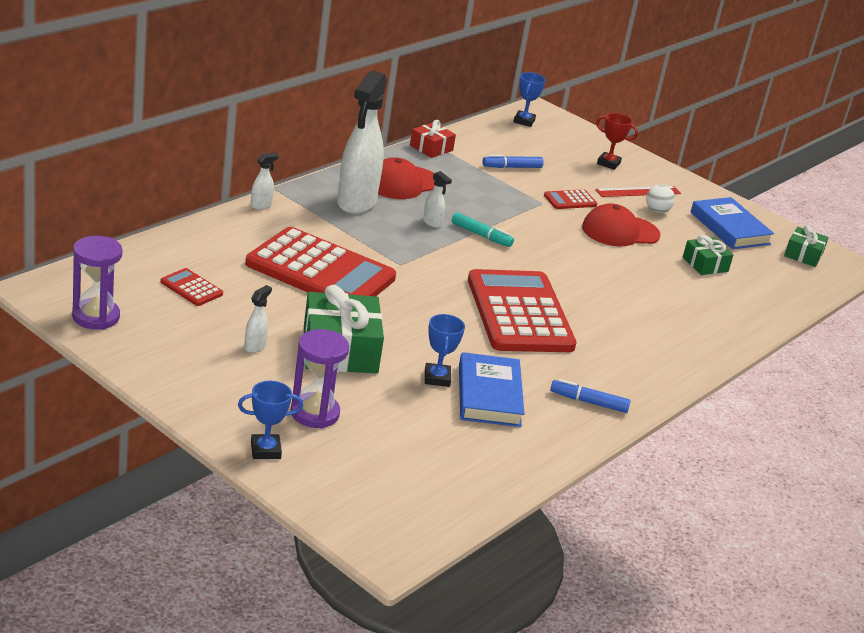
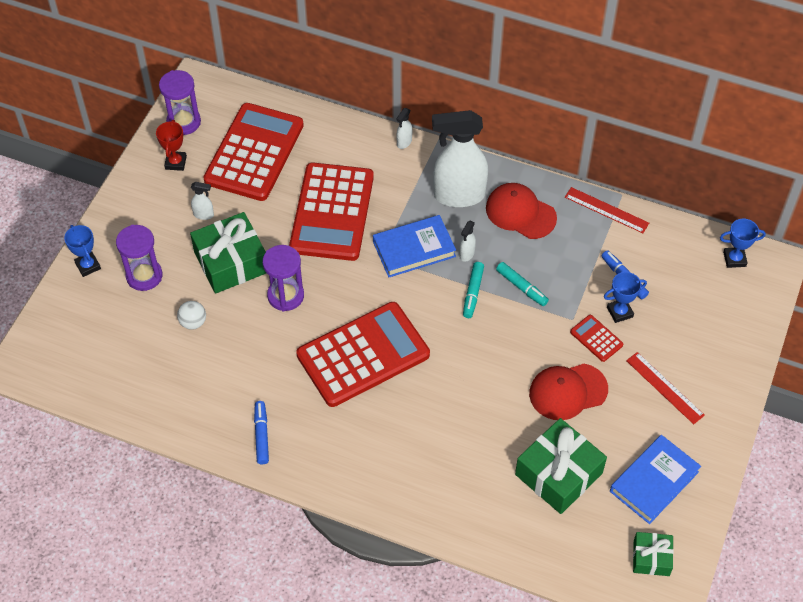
camera: 75 degrees right, 25 degrees up
(191, 288) = (254, 153): red calculator -> red calculator, size x2.43
(261, 205) = (404, 142): white spray bottle -> white spray bottle turned 90 degrees clockwise
(413, 332) = (285, 296): none -> purple hourglass
(431, 148) = (606, 210): red gift -> red ruler
(437, 378) = (232, 330): blue trophy -> blue trophy (620, 312)
(489, 395) = (230, 368): blue book -> blue book (414, 249)
(491, 212) = (521, 287): none -> turquoise marker
(608, 163) = (705, 349): red trophy -> red trophy (175, 162)
(620, 231) = (567, 391): red cap -> red cap turned 75 degrees counterclockwise
(657, 211) = (637, 412): white ball -> white ball (193, 322)
(705, 264) = (558, 474): green gift -> green gift, size x1.81

